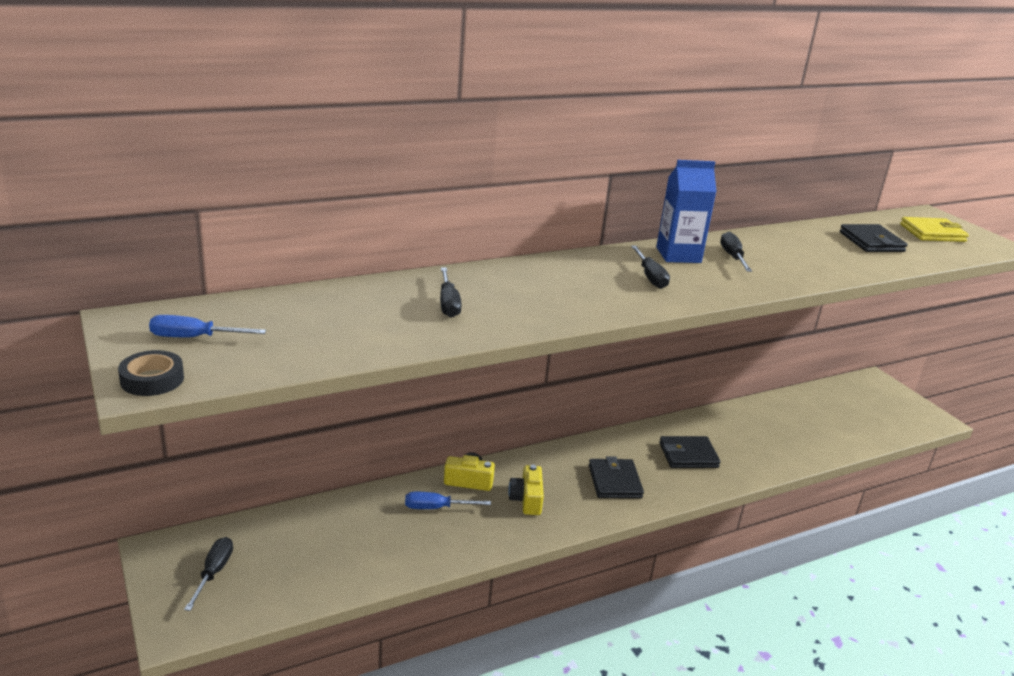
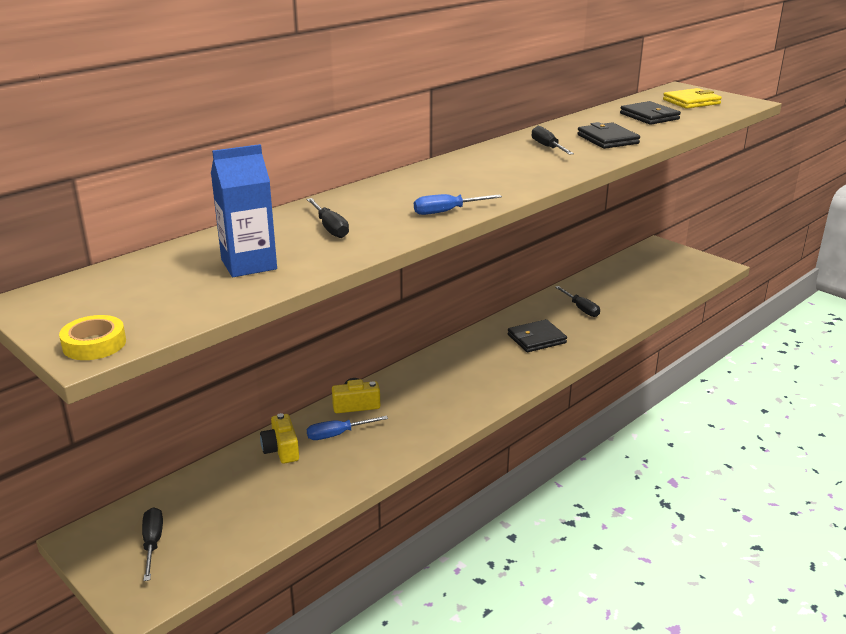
camera: 15 degrees left, 0 degrees up
(152, 379) = (94, 344): black tape -> yellow tape
(194, 338) = (109, 302): blue screwdriver -> blue screwdriver (447, 211)
(527, 499) = (415, 407): yellow camera -> yellow camera (281, 449)
(615, 482) = (485, 374): black wallet -> black wallet (607, 139)
(650, 277) = (490, 174): black screwdriver -> black screwdriver (581, 309)
(678, 255) = (502, 153): blue carton -> blue carton (249, 264)

